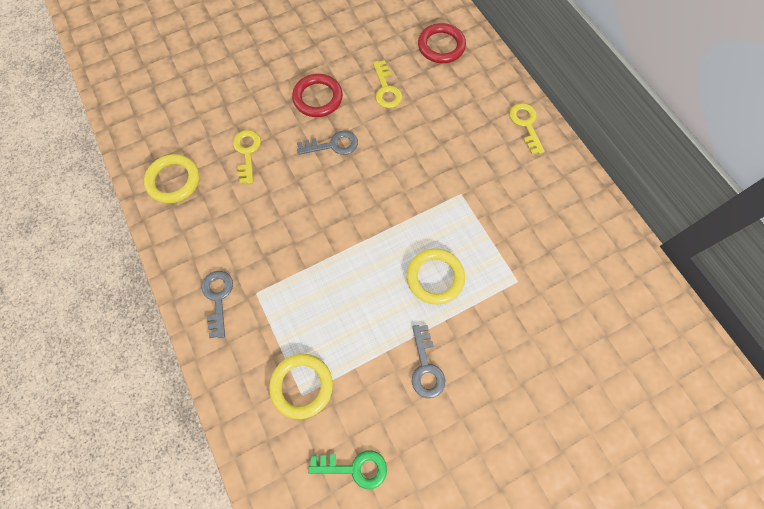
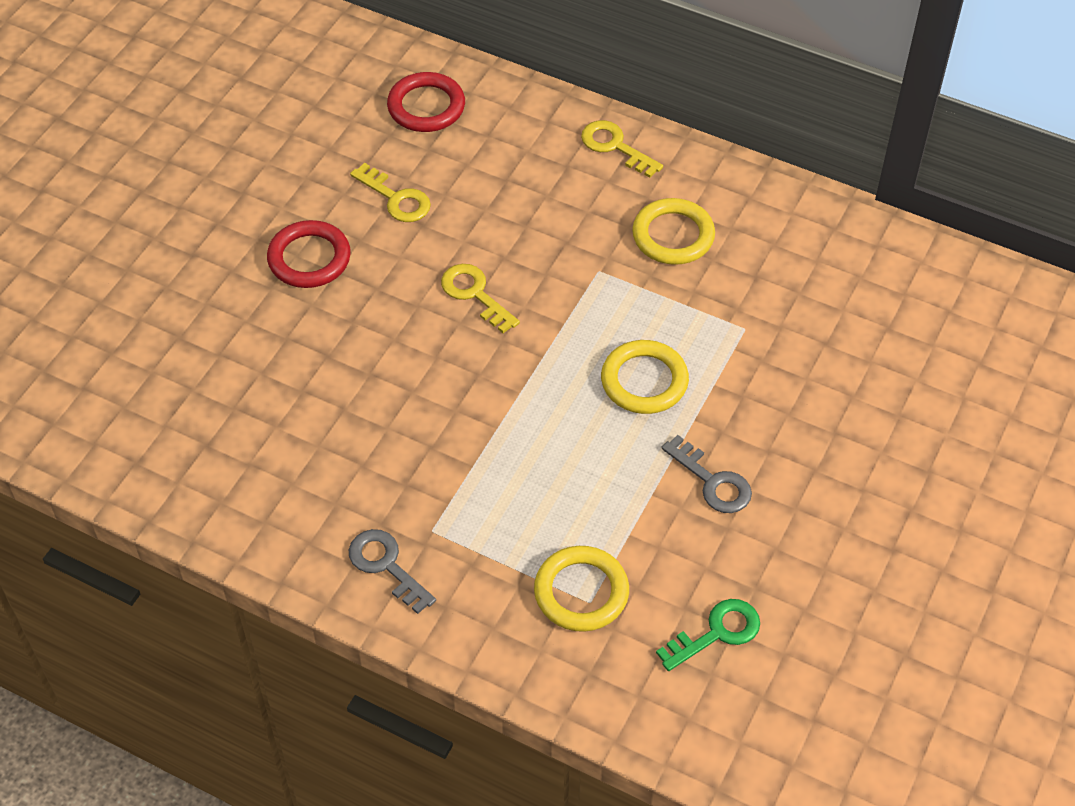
camera: 35 degrees left, 15 degrees down
(173, 180) = (193, 469): yellow ring -> yellow ring (673, 236)
(247, 152) = (269, 378): yellow key -> yellow key (475, 294)
(333, 145) = (382, 304): grey key -> none

